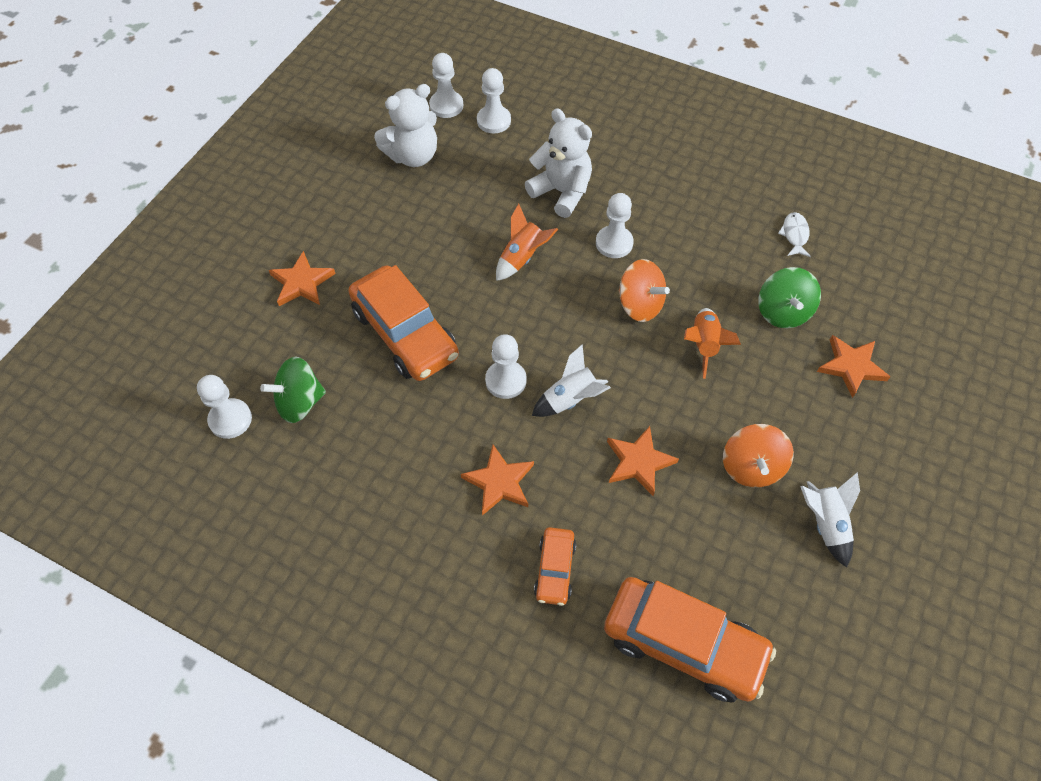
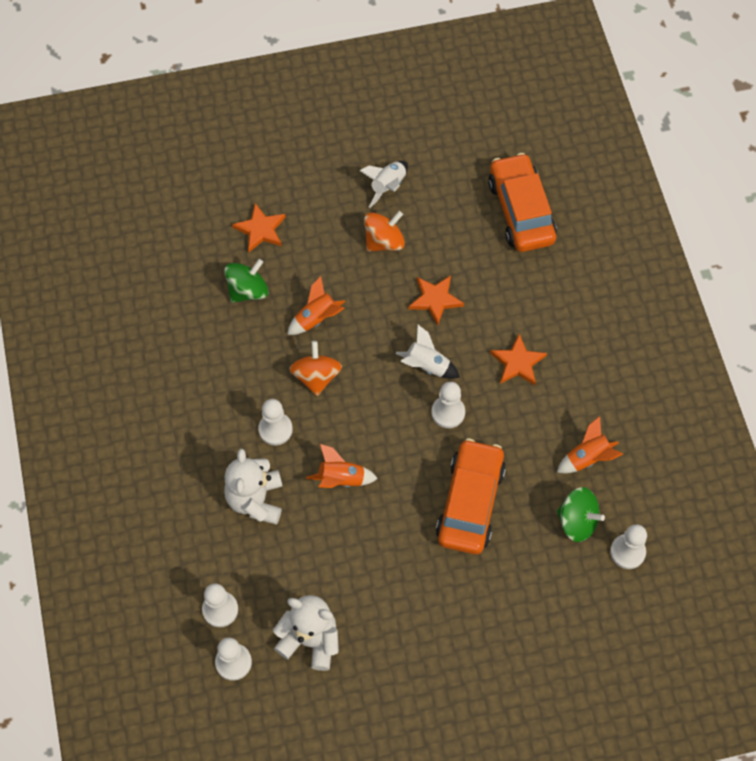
camera: 130 degrees left, 5 degrees up
(302, 282) = (494, 609): orange star -> none
(344, 462) = (587, 458): none -> orange rocket
(555, 569) = (540, 296): orange car -> none
(794, 235) = (169, 322): white fish -> none

